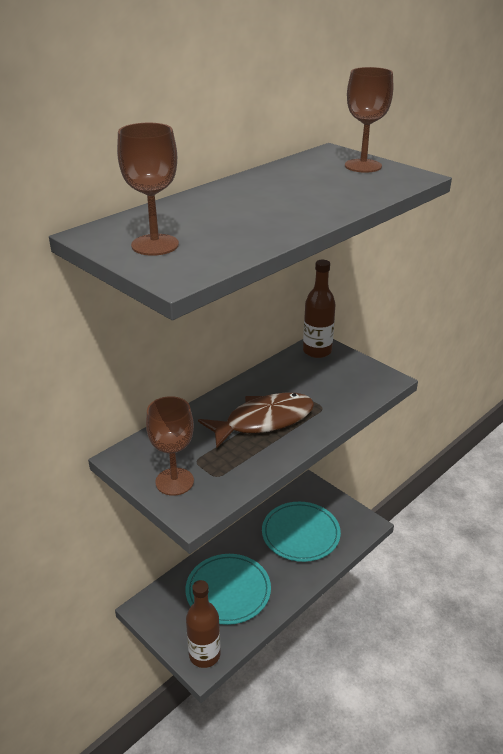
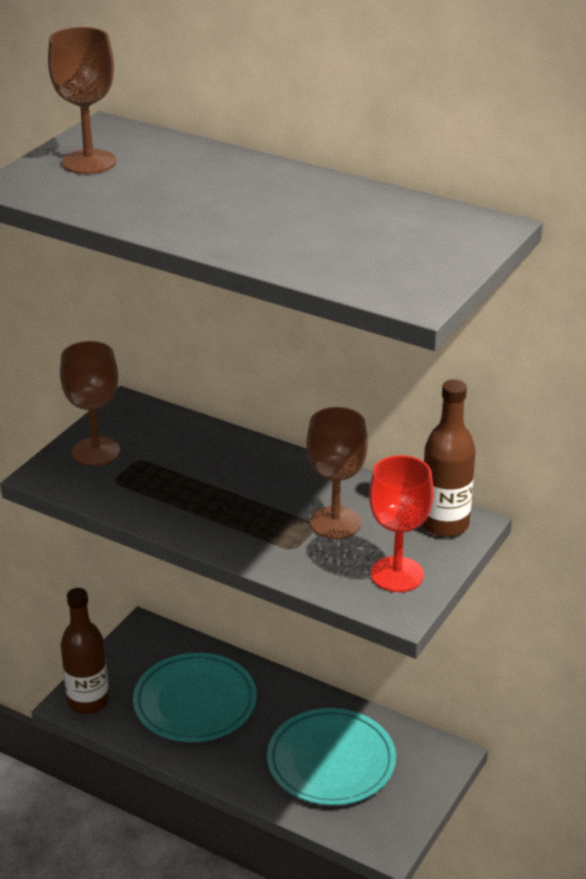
camera: 75 degrees right, 0 degrees up
(264, 421) = (239, 499): brown fish -> none
(358, 375) = (397, 574): none -> red goblet
(363, 166) = (436, 255): brown goblet -> brown goblet (335, 523)

